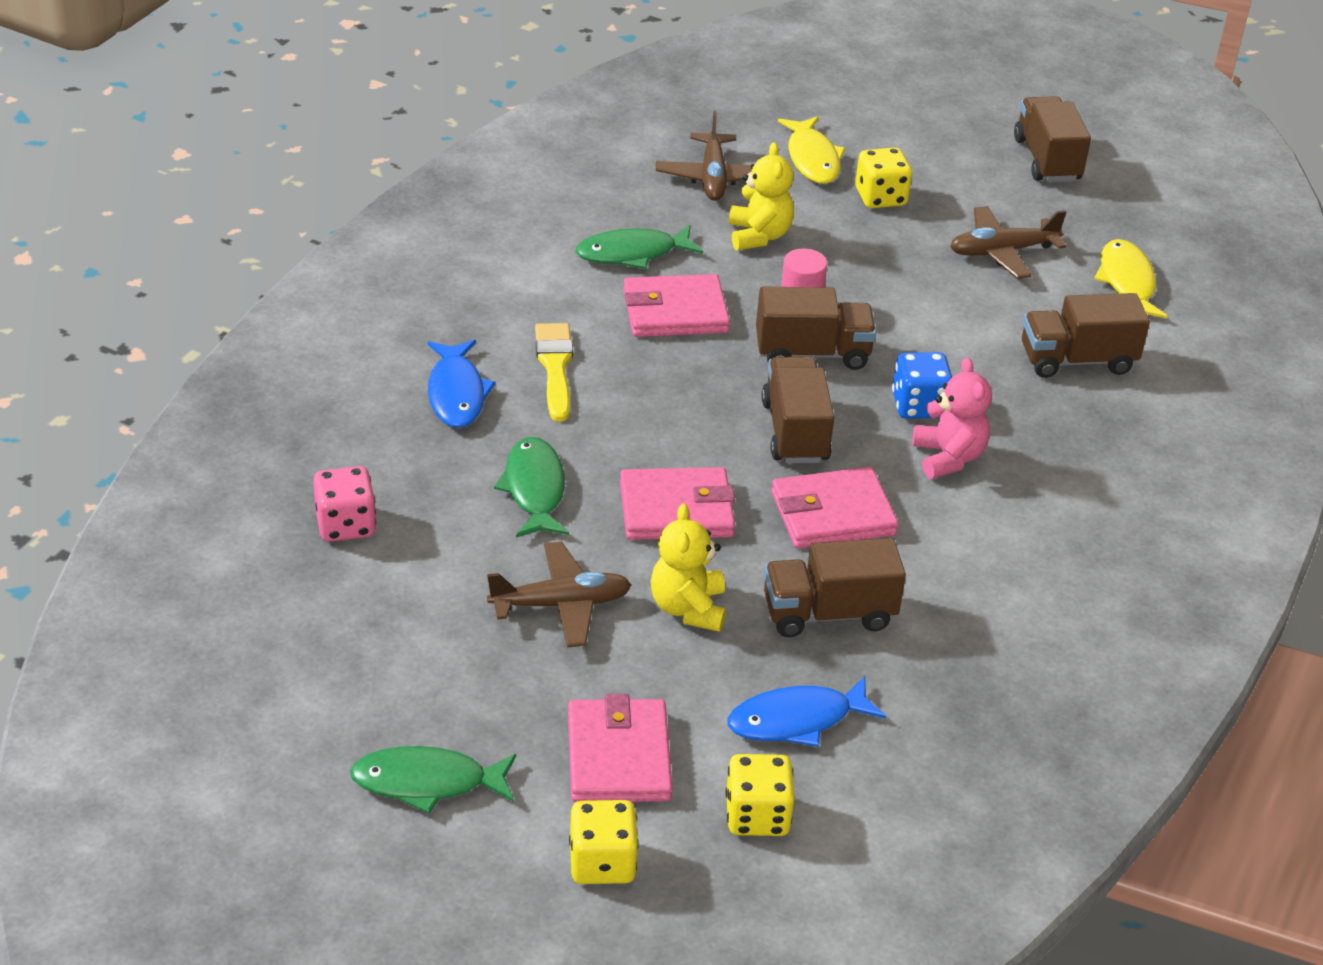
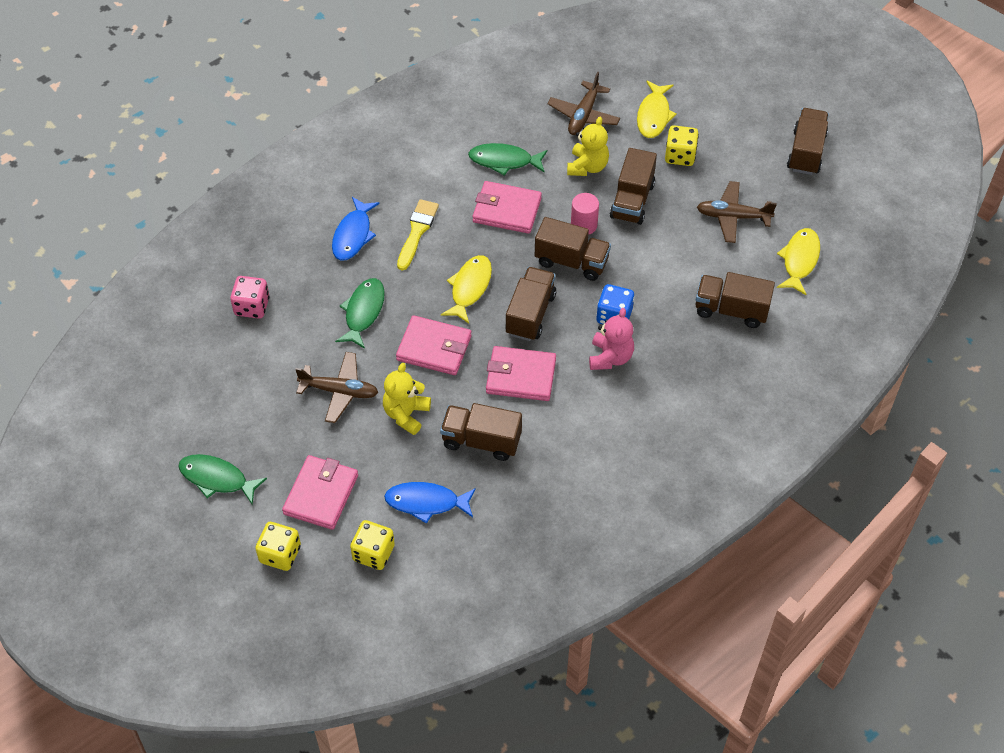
camera: 25 degrees right, 15 degrees up
(681, 420) = (469, 288): none -> yellow fish
(850, 262) = (632, 201): none -> brown truck

